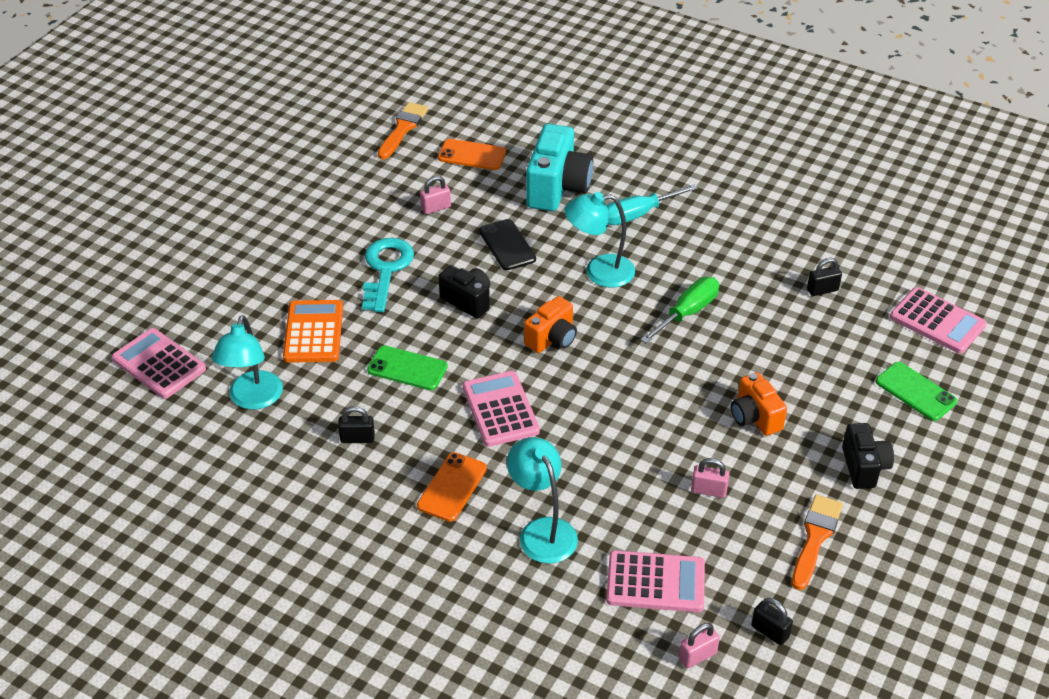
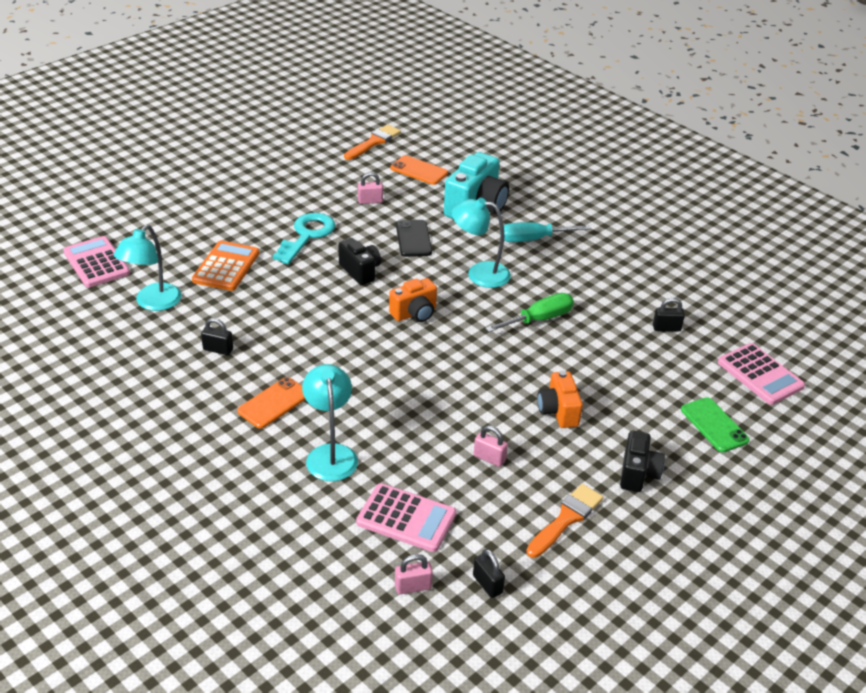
camera: 15 degrees right, 5 degrees down
(407, 368) = (285, 308): green phone -> none
(500, 409) = (344, 355): pink calculator -> none

